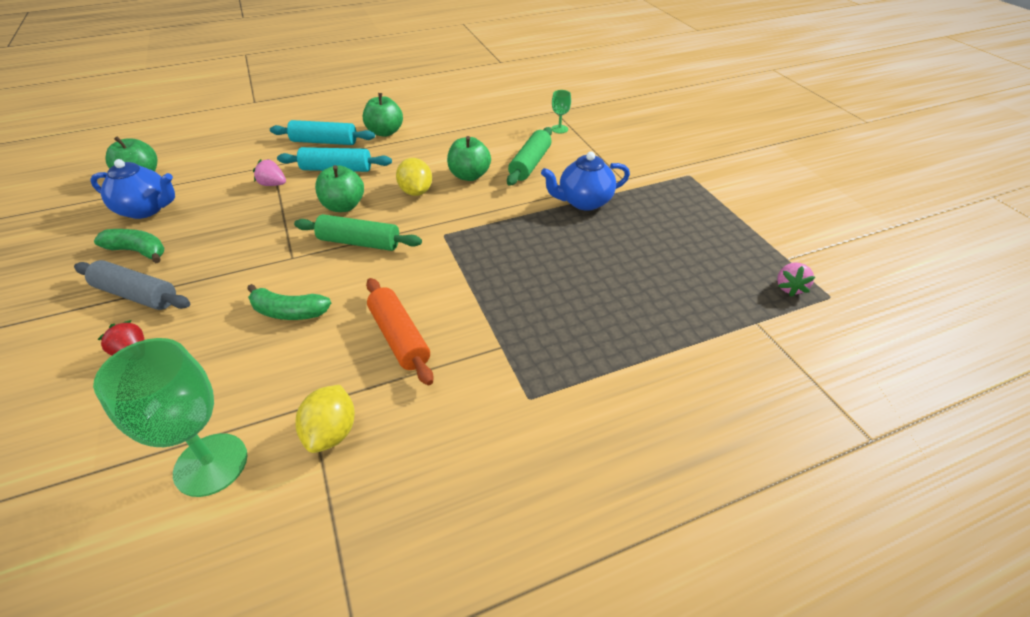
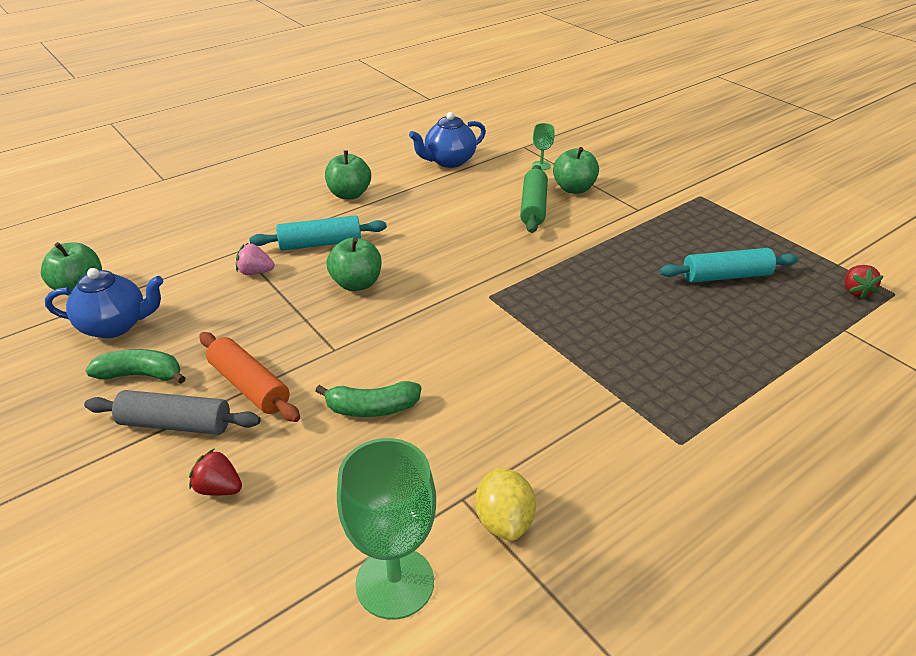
camera: 15 degrees left, 5 degrees down
(324, 142) = (284, 215): turquoise rolling pin -> turquoise rolling pin (726, 276)
(359, 242) = (401, 320): green rolling pin -> none
(399, 337) = (511, 411): orange rolling pin -> orange rolling pin (249, 386)
(416, 192) = (428, 255): yellow lemon -> none
(469, 175) = (476, 229): green apple -> green apple (574, 189)
(584, 202) = (613, 239): blue teapot -> blue teapot (449, 161)
(789, 287) = (855, 291): pink strawberry -> red strawberry

